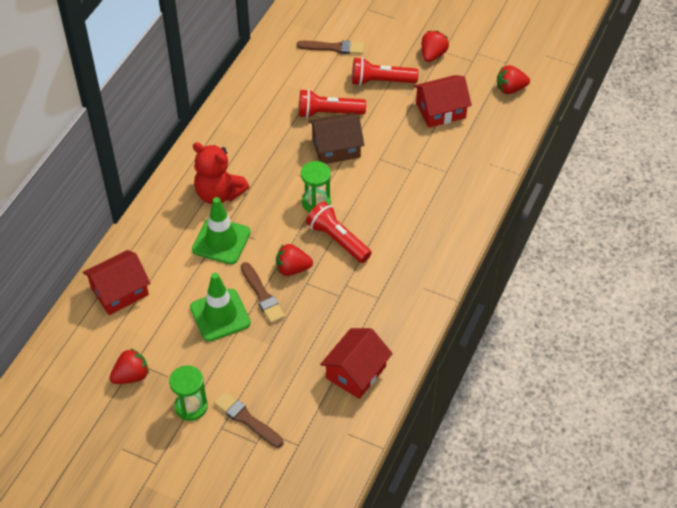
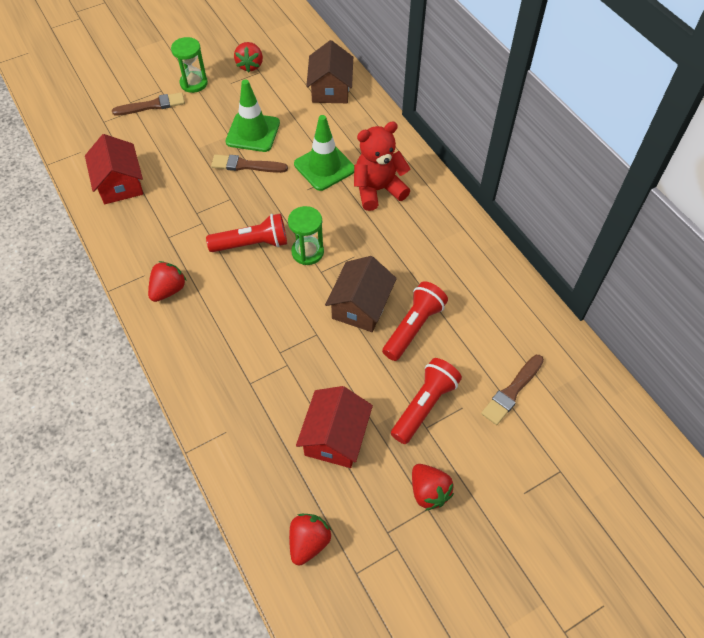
camera: 125 degrees right, 5 degrees up
(120, 291) = (330, 89): red house -> brown house
(292, 269) = (252, 197): red strawberry -> red strawberry (168, 290)

